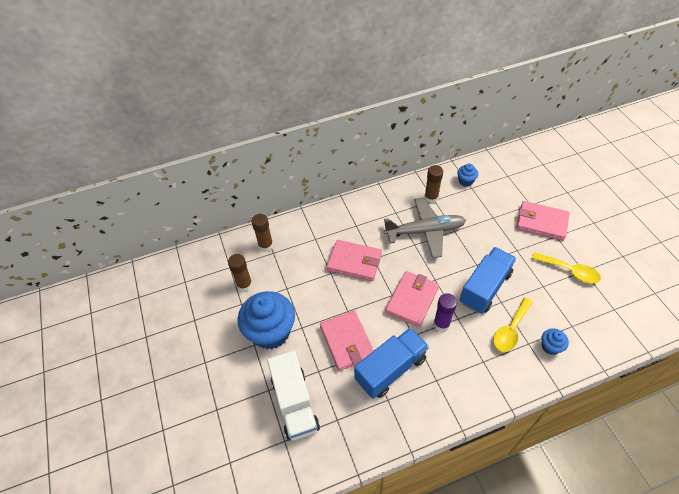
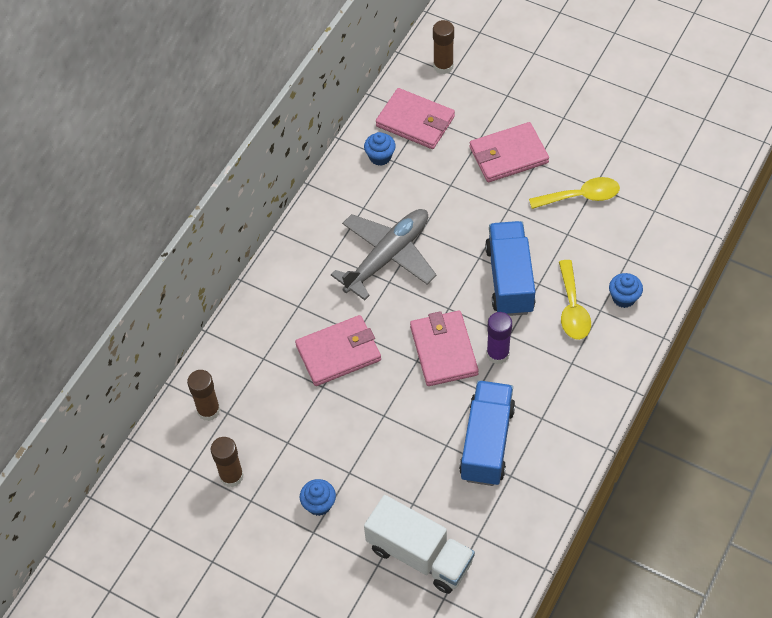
camera: 40 degrees left, 5 degrees up
(271, 332) = (319, 504): blue cupcake -> blue cupcake, size x0.45
(347, 342) = (414, 449): pink wallet -> pink wallet (415, 121)
(431, 198) = (357, 207): brown glue stick -> brown glue stick (443, 66)

